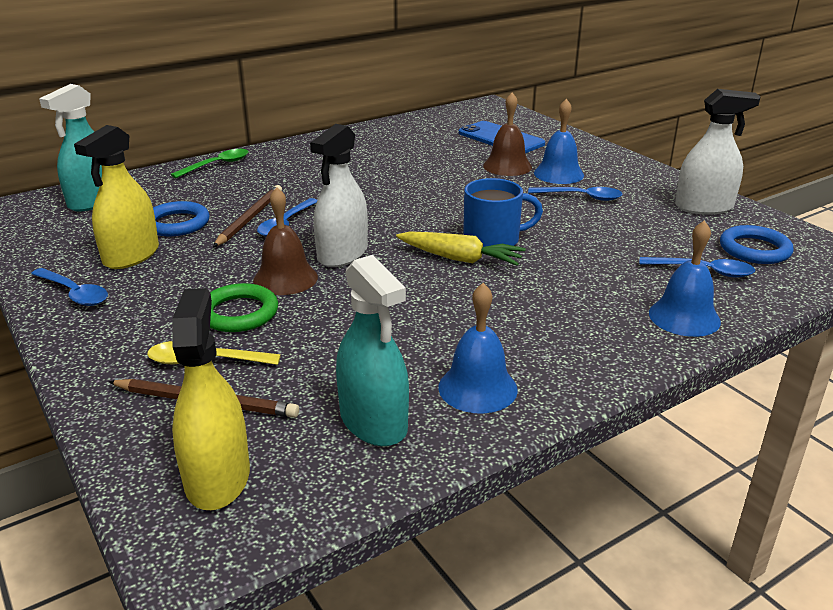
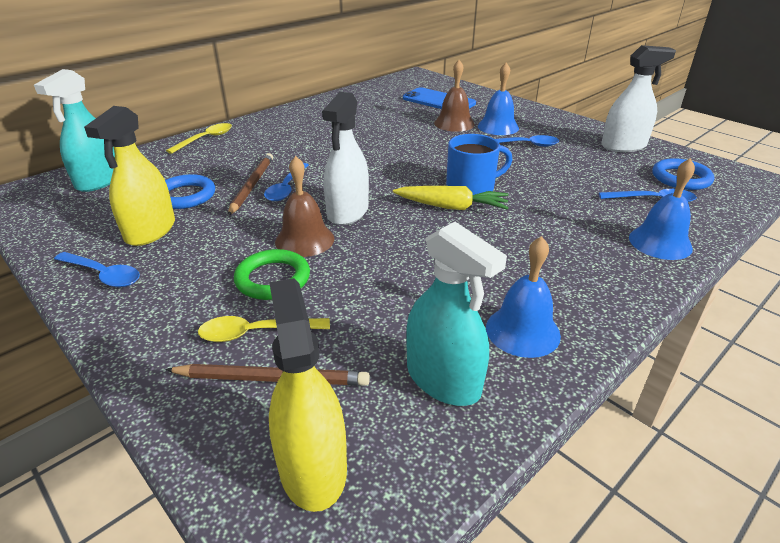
camera: 10 degrees left, 5 degrees up
(217, 165) = (206, 139): green spoon -> yellow spoon

